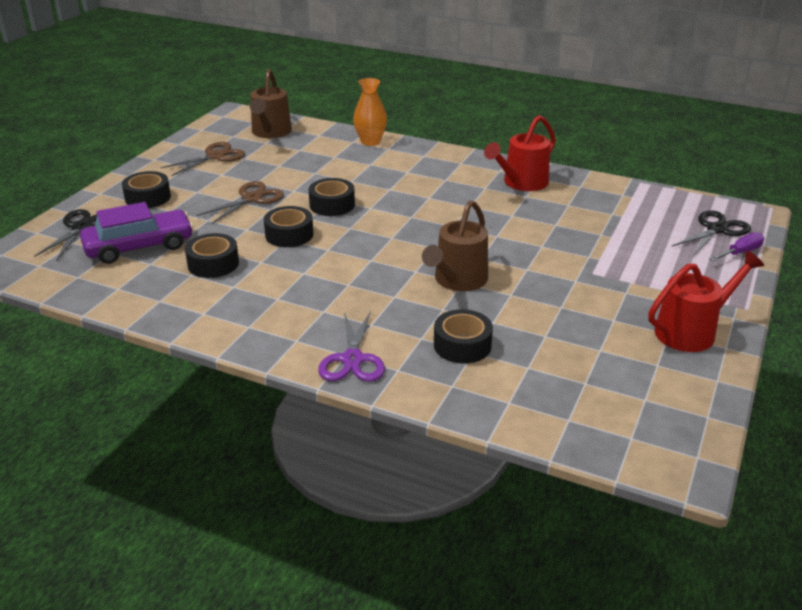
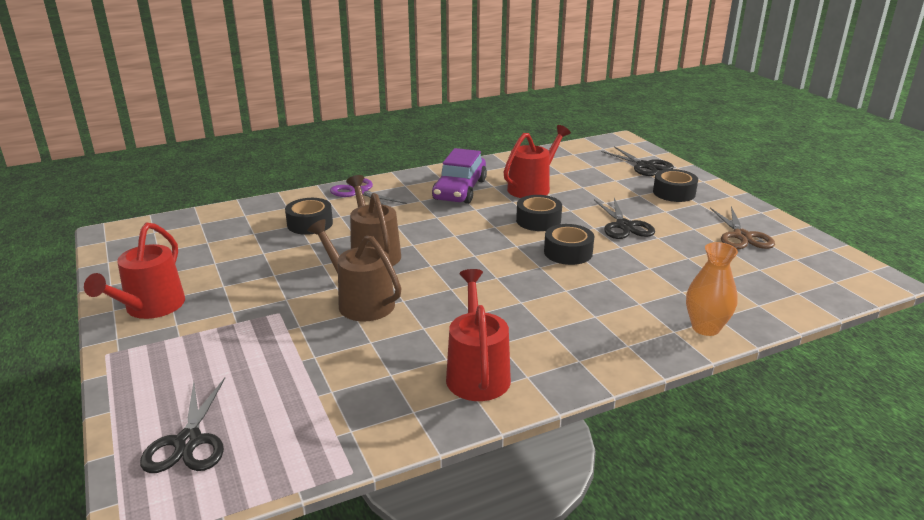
camera: 130 degrees right, 5 degrees down
(139, 246) = (590, 174): purple car -> purple car (460, 190)
(213, 264) = (532, 188): black tape -> red watering can
(251, 199) = (624, 226): brown scissors -> black scissors
(270, 132) = (790, 280): brown watering can -> brown watering can (361, 302)
(740, 253) = (140, 421): purple screwdriver -> none

